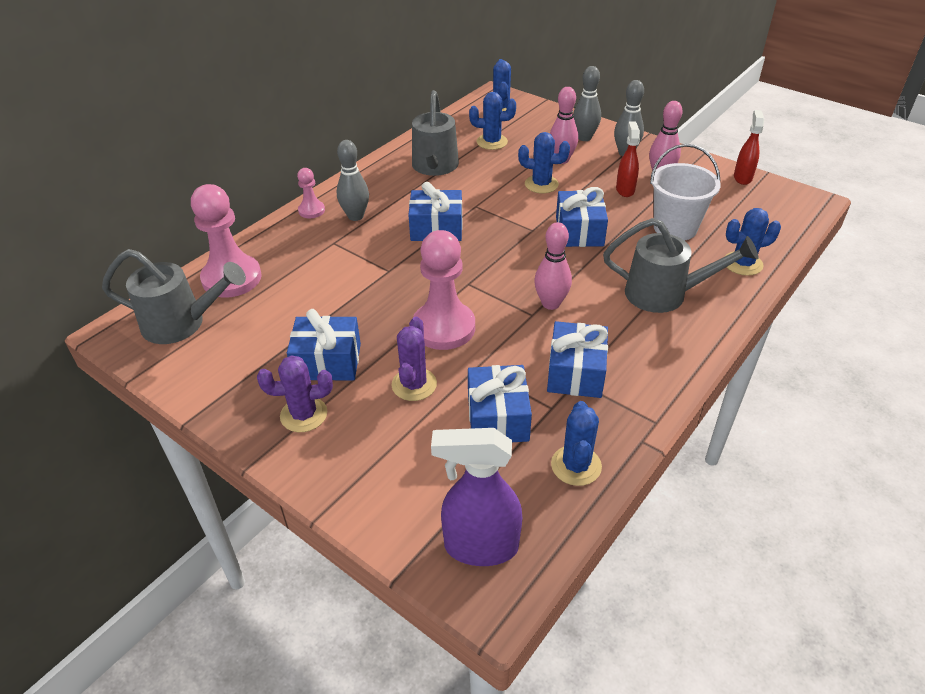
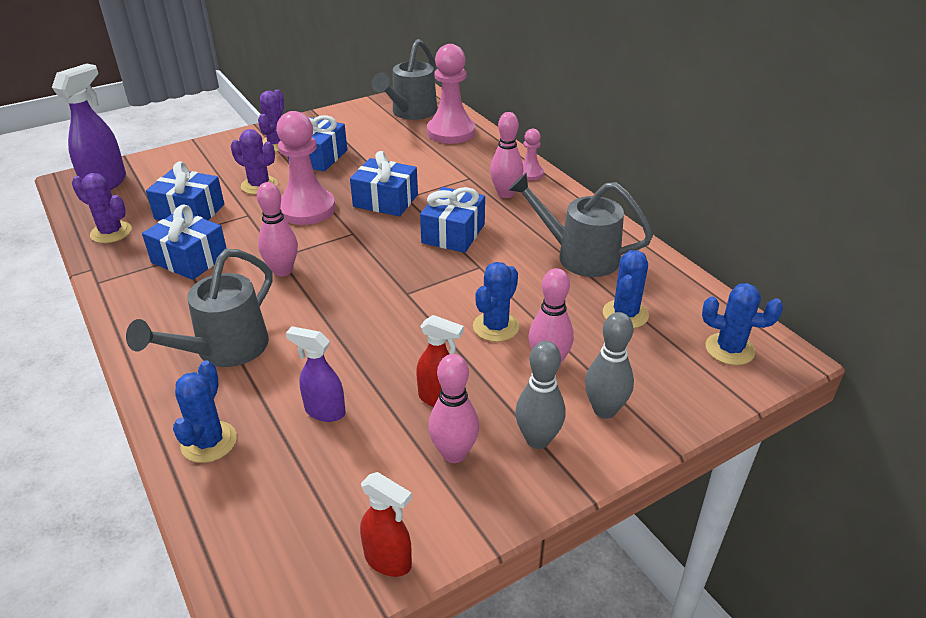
camera: 110 degrees right, 5 degrees down
(355, 216) = (505, 194): grey bowling pin -> pink bowling pin
(576, 465) = (111, 232): blue cactus -> purple cactus
(579, 231) = (378, 326): blue gift -> blue gift (385, 200)
(675, 228) = (324, 411): white bucket -> purple spray bottle

